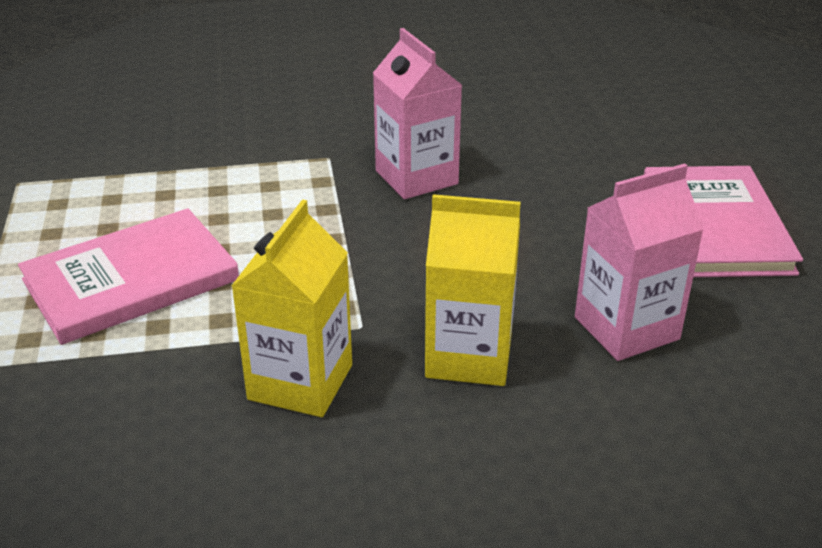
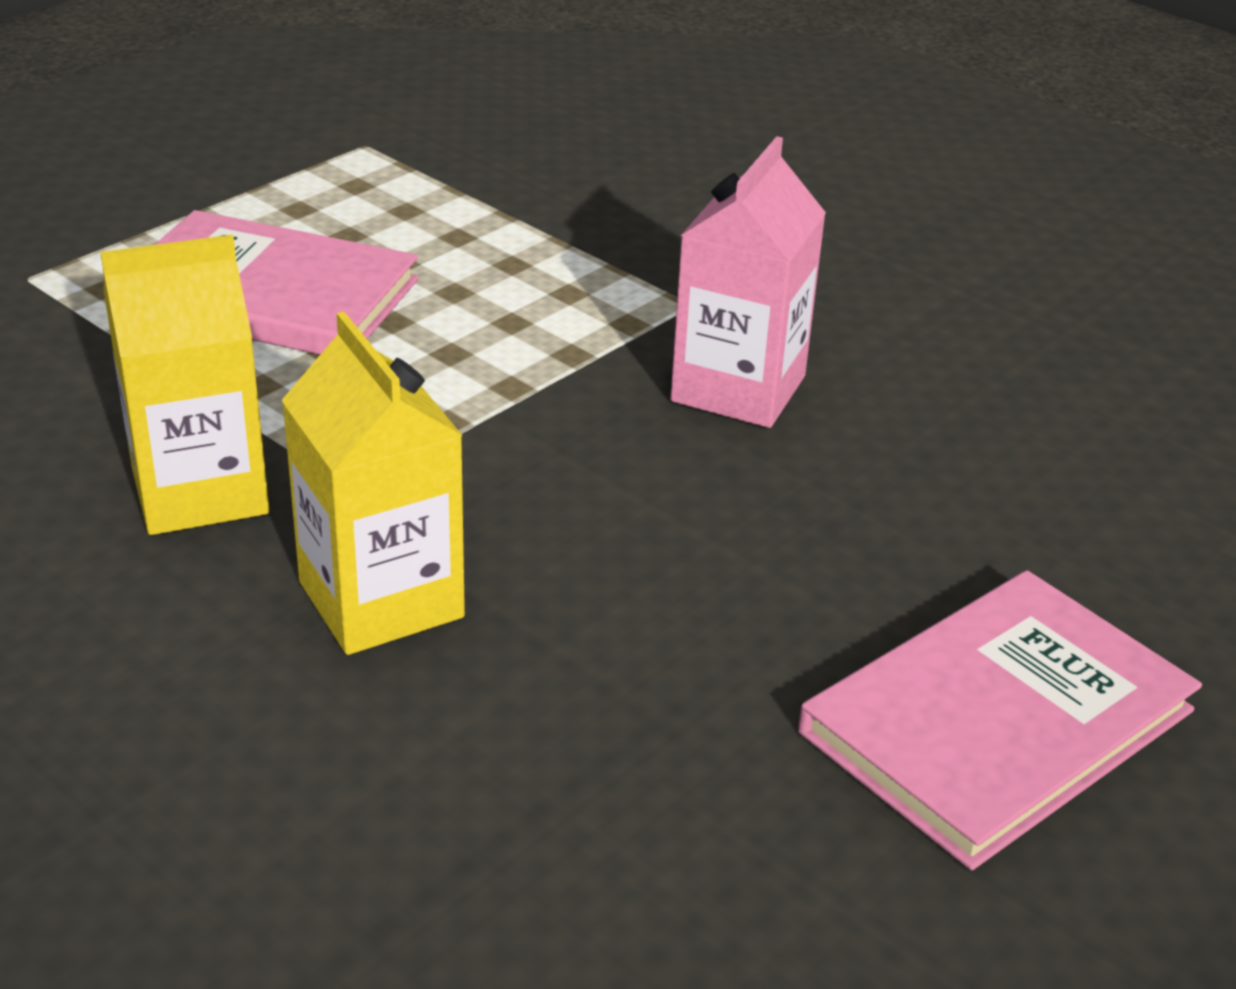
camera: 50 degrees right, 0 degrees up
(626, 328) = (599, 722): pink carton -> none

